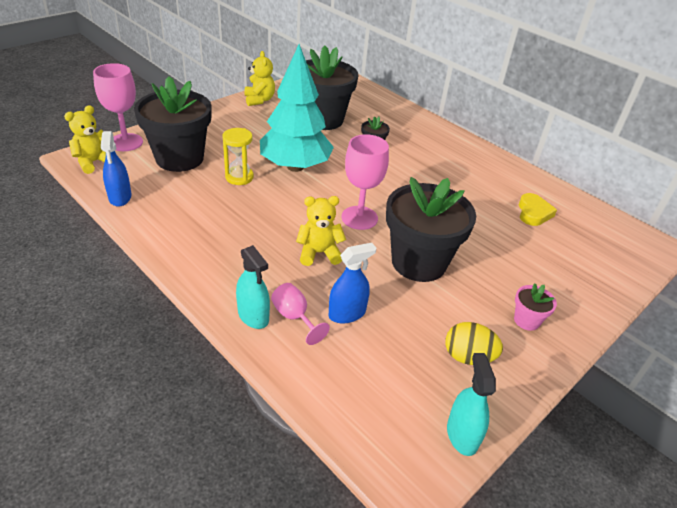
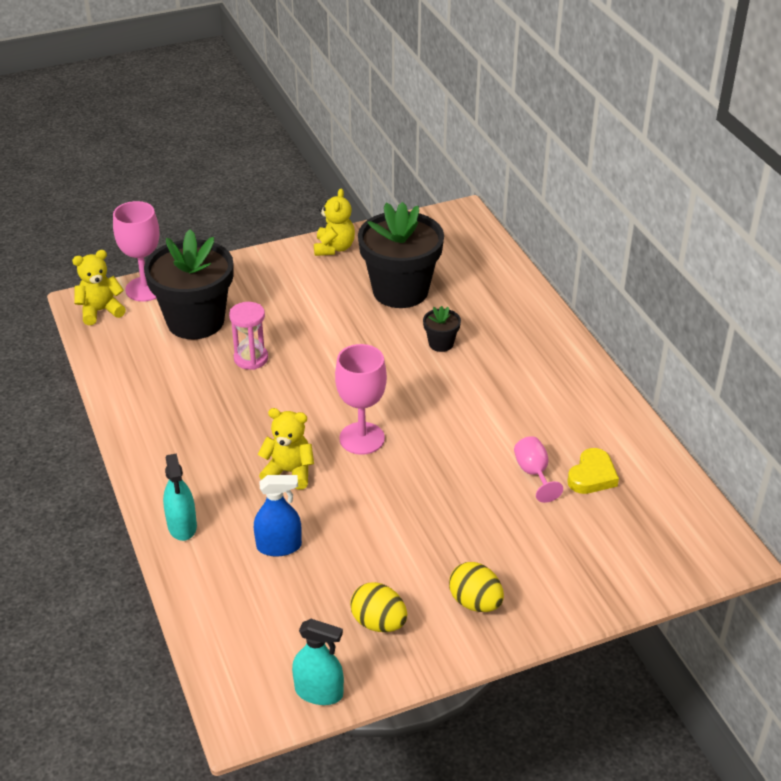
camera: 25 degrees right, 0 degrees up
(120, 197) = (110, 361): blue spray bottle -> none
(239, 177) = (251, 358): yellow hourglass -> pink hourglass
(294, 317) = (222, 537): pink goblet -> pink goblet (534, 473)
(295, 166) = (325, 355): turquoise tree -> none
(419, 262) = (396, 508): black flower pot -> none
(462, 435) = (319, 692): turquoise spray bottle -> turquoise spray bottle turned 90 degrees clockwise
(526, 320) = (475, 602): pink flower pot -> yellow egg

